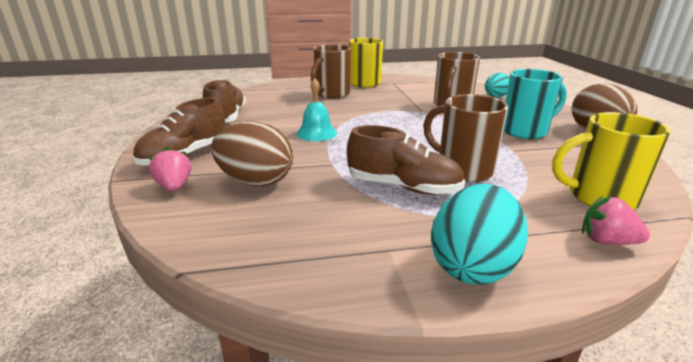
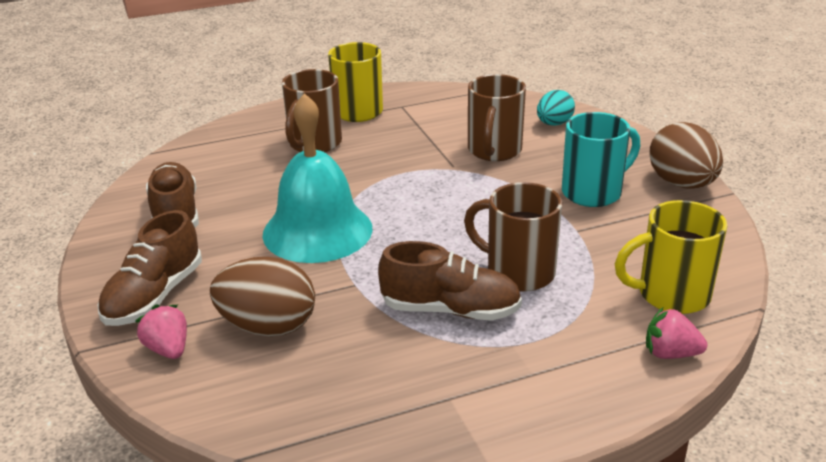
camera: 10 degrees left, 5 degrees up
(316, 133) = (317, 231): turquoise bell -> turquoise bell, size x1.95
(472, 266) = (537, 404): turquoise egg -> none

